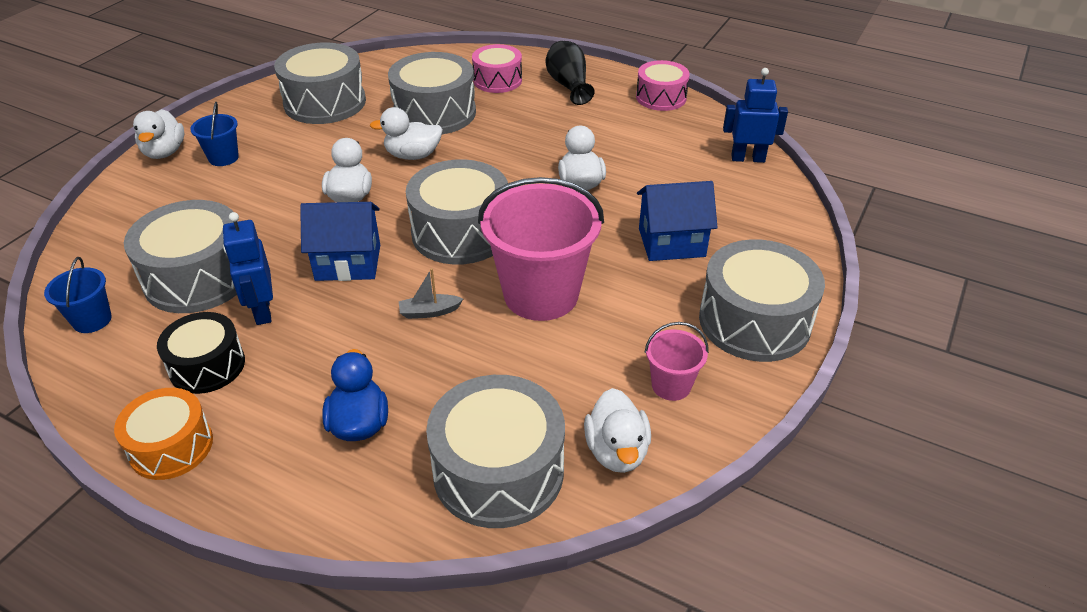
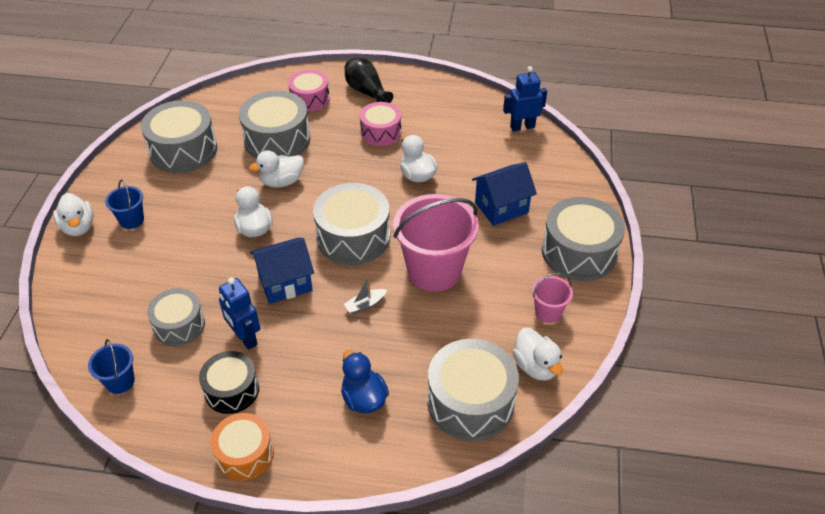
camera: 20 degrees left, 5 degrees up
(198, 277) = (179, 325): grey drum -> grey drum, size x0.63
(661, 97) = (439, 88): pink drum -> pink drum (381, 132)

